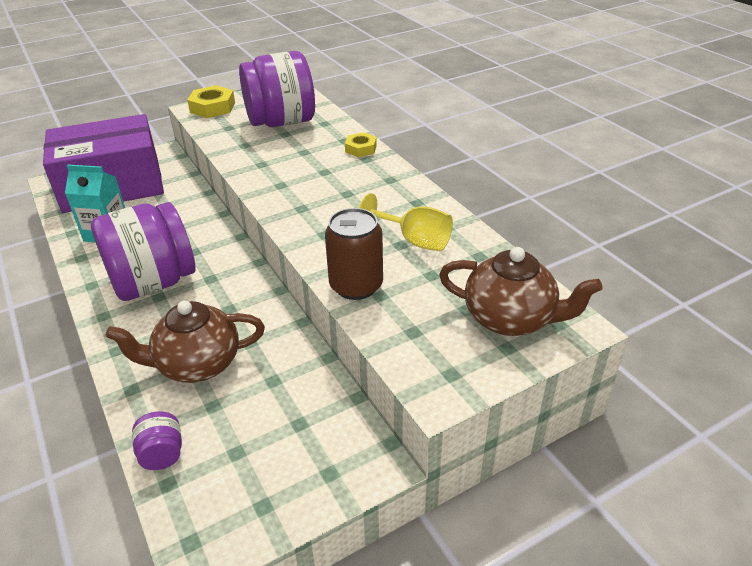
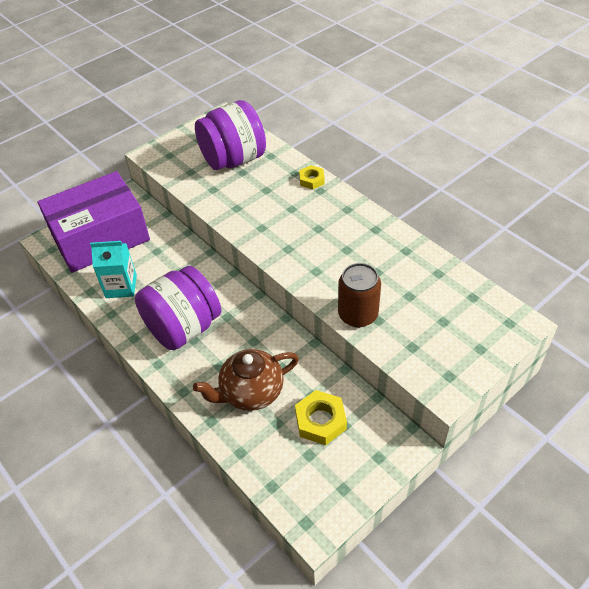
camera: 10 degrees left, 10 degrees up
(162, 454) = (258, 466): purple jar -> none
(212, 107) = (166, 150): yellow nut -> yellow nut (320, 421)
(414, 241) = (386, 267): yellow goblet -> none
(510, 319) = (476, 325): brown teapot -> none

